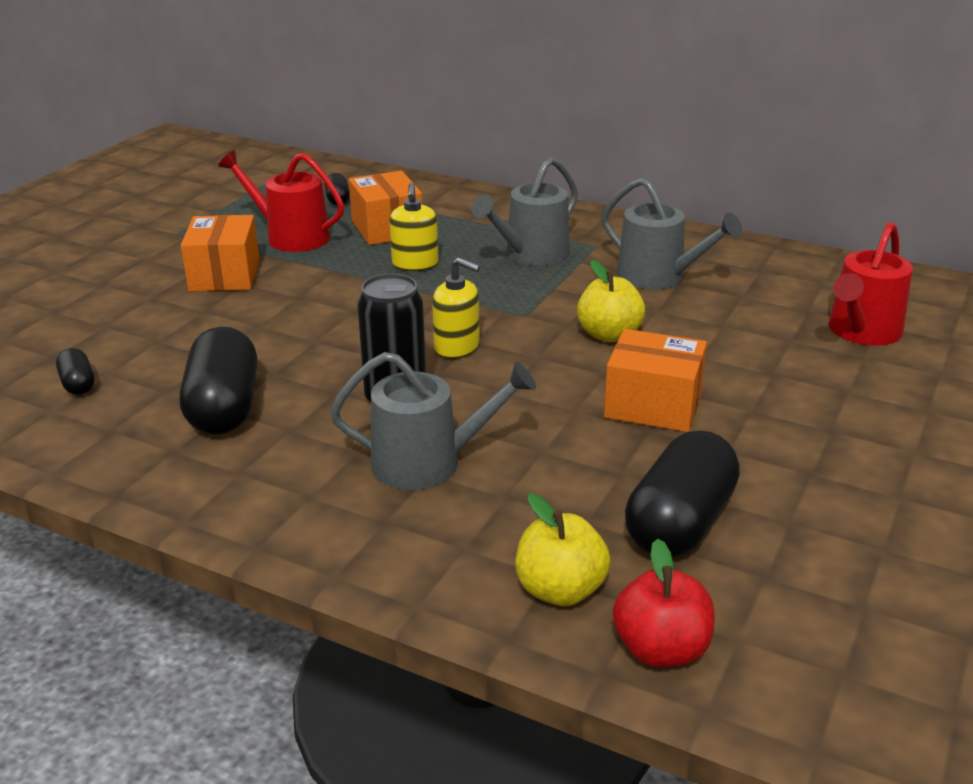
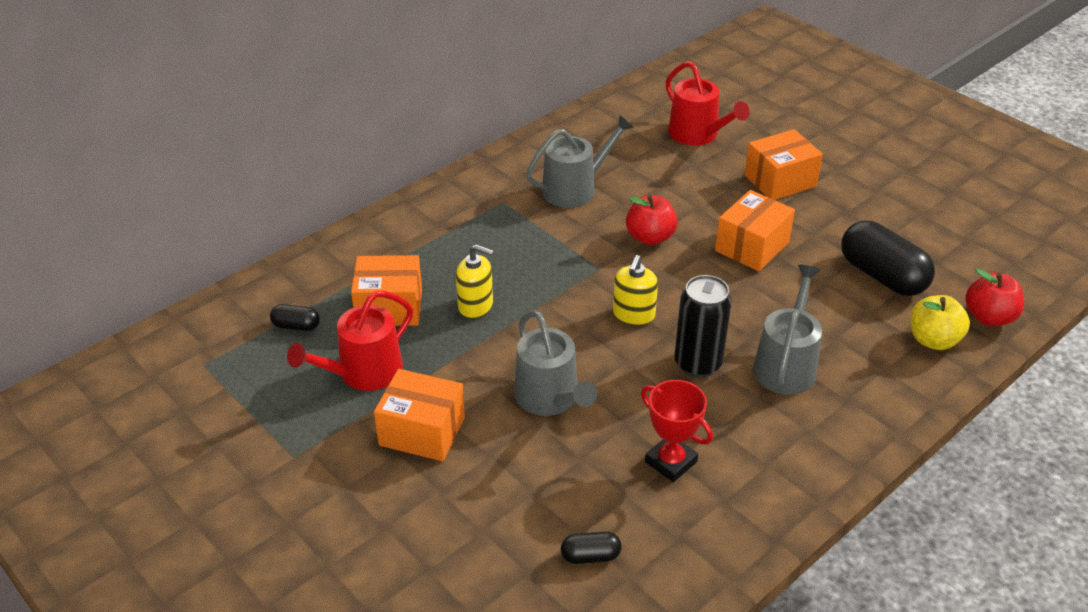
camera: 70 degrees left, 10 degrees up
(224, 408) = (671, 462): black capsule -> red trophy
(457, 347) = (633, 315): yellow soap dispenser -> yellow soap dispenser turned 150 degrees clockwise
(531, 254) = (497, 238): grey watering can -> grey watering can (550, 398)
(609, 334) = (650, 237): yellow apple -> red apple
(826, 407) = (780, 181): none -> orange box

